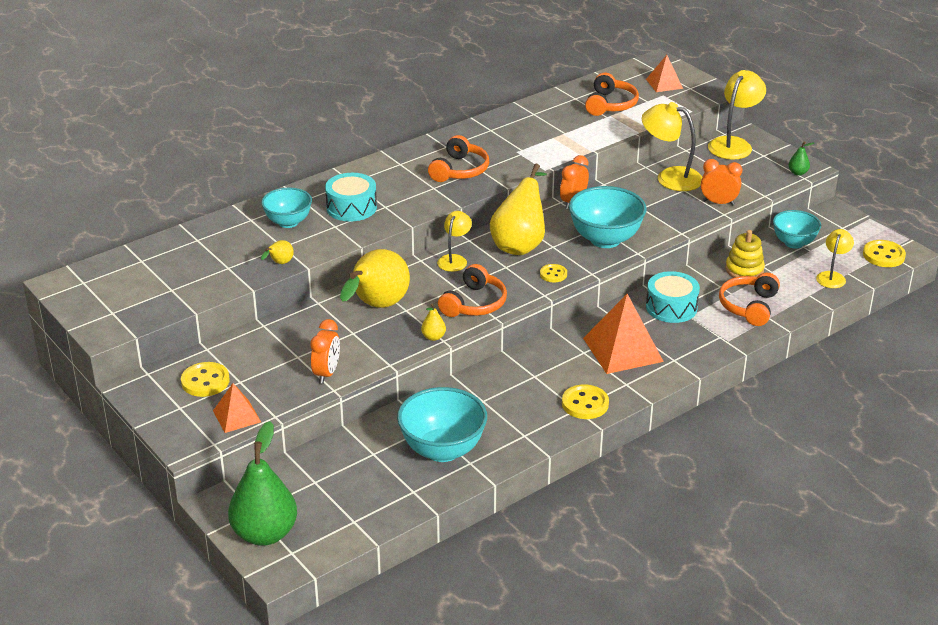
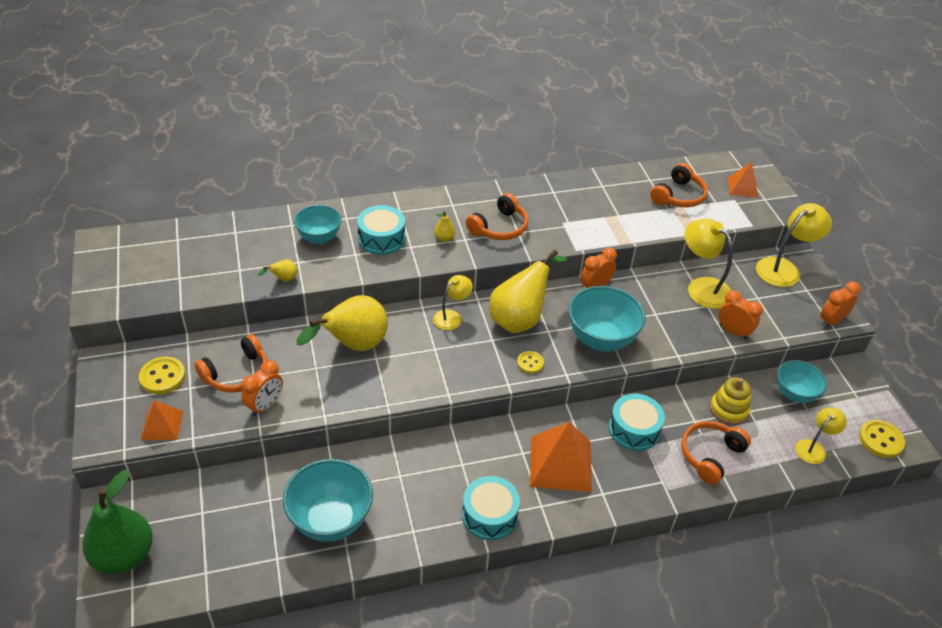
camera: 20 degrees right, 10 degrees up
(433, 337) = (381, 398): yellow pear -> yellow pear (444, 238)
(474, 303) = (439, 372): orange headphones -> orange headphones (236, 374)
(585, 404) = (489, 515): yellow button -> turquoise drum
(798, 173) = (831, 321): green pear -> orange clock

